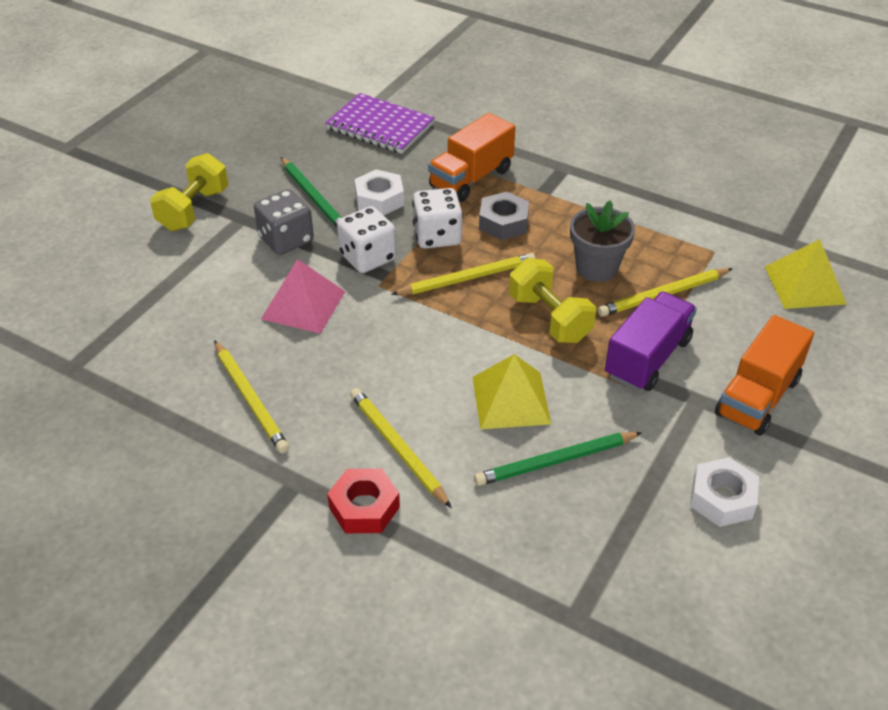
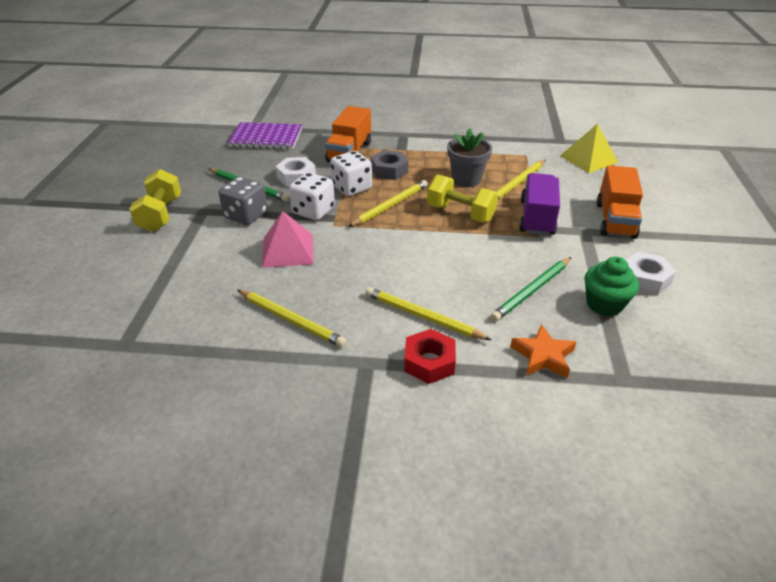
camera: 25 degrees left, 5 degrees down
(501, 551) = (543, 356): none -> orange star
(511, 400) = (474, 265): yellow pyramid -> none
(635, 513) = (604, 304): none -> green cupcake

